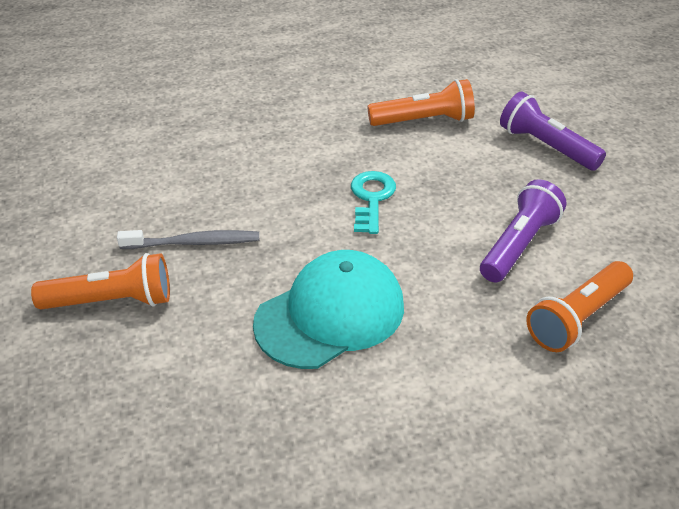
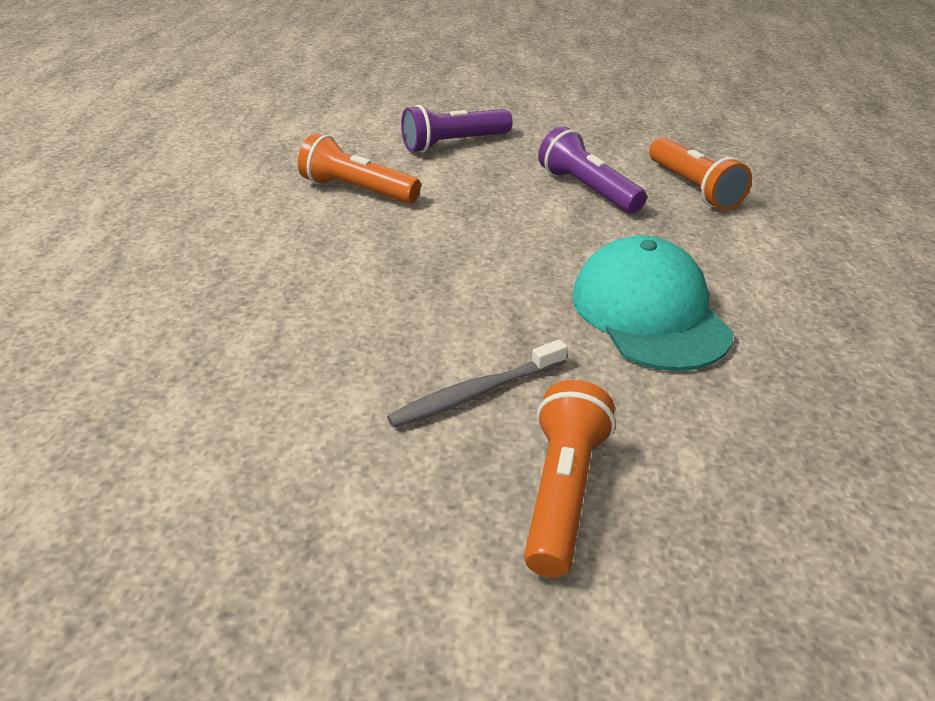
camera: 70 degrees left, 5 degrees down
(193, 243) = (476, 393): grey toothbrush -> grey toothbrush turned 135 degrees counterclockwise
(371, 199) = (470, 249): turquoise key -> none
(424, 120) = (357, 190): orange flashlight -> orange flashlight turned 75 degrees counterclockwise

